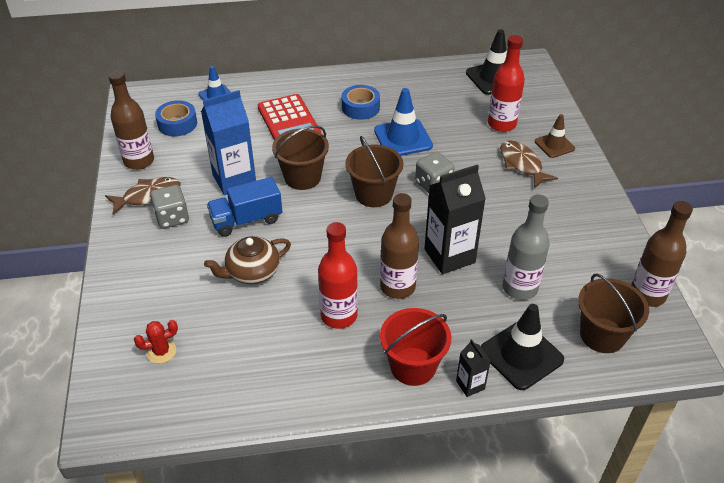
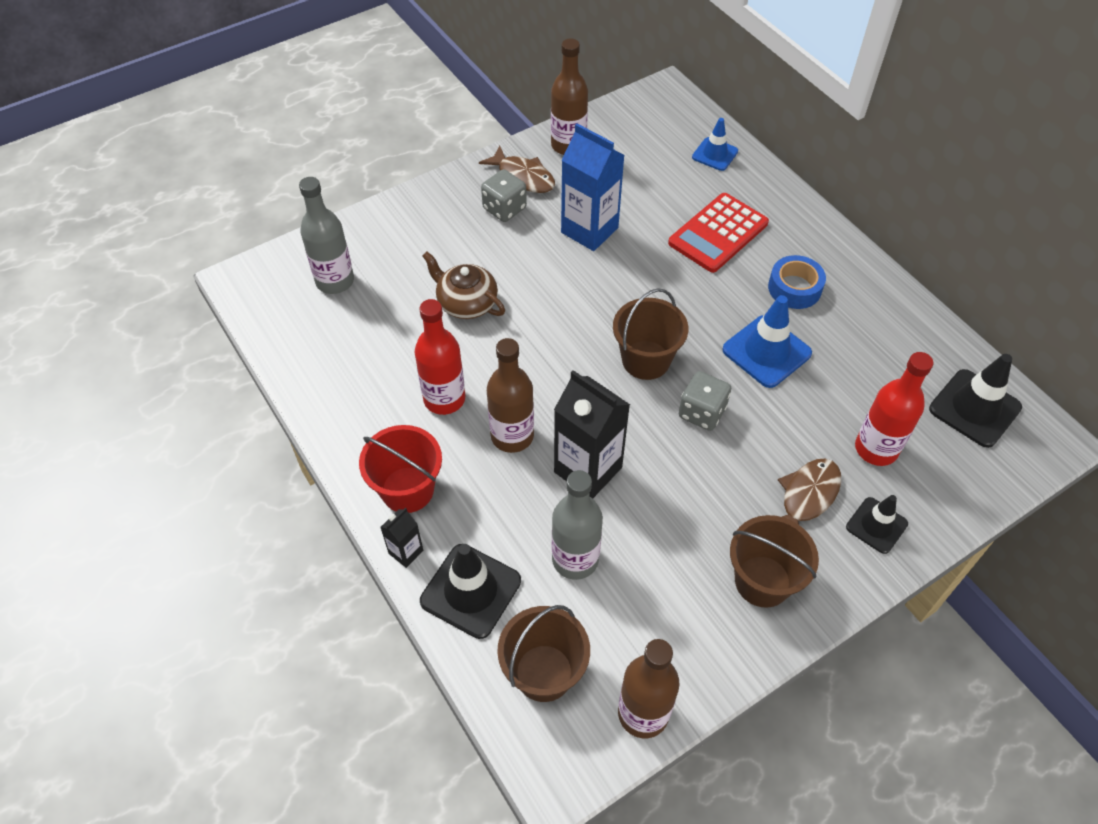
camera: 65 degrees right, 10 degrees up
(161, 351) = (335, 281): red cactus -> grey bottle
(177, 124) = (645, 146): blue tape -> none
(246, 220) = (536, 266): blue truck -> none
(302, 177) = (631, 285): brown bucket -> brown bucket (762, 581)
(554, 145) = (876, 525): brown traffic cone -> black traffic cone

